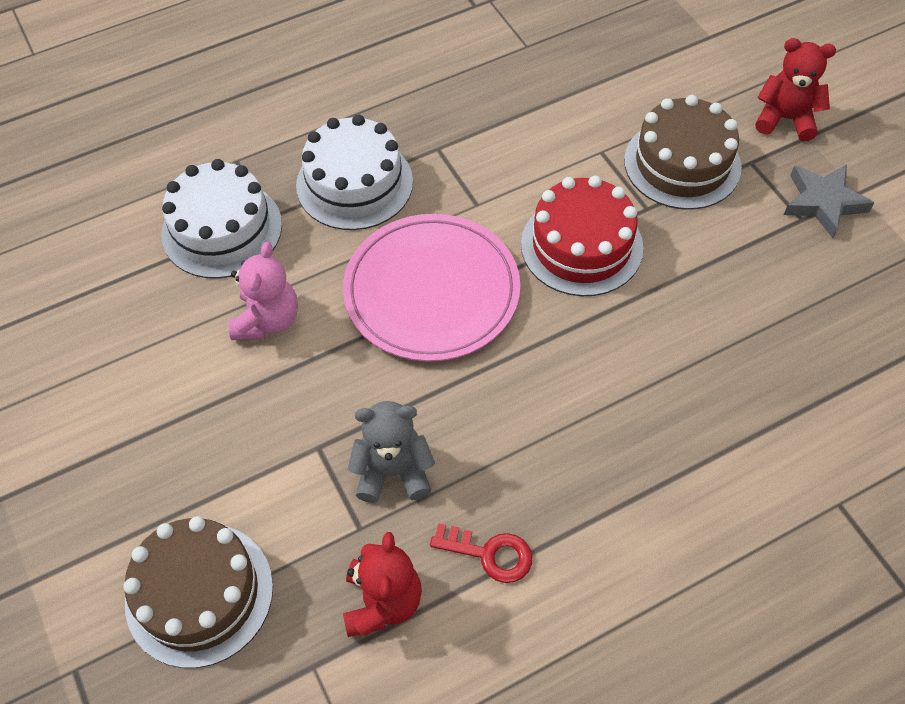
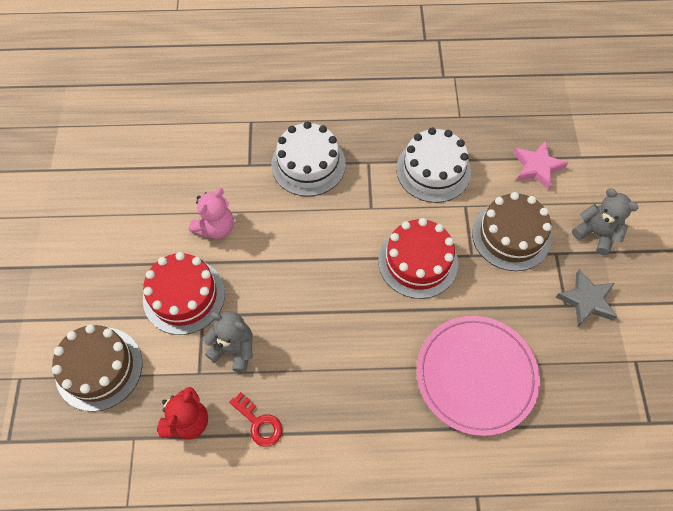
camera: 25 degrees right, 5 degrees up
(222, 229) = (221, 161): white cake -> white cake (433, 170)
(274, 433) = (184, 296): none -> red cake
(431, 291) = (315, 251): pink plate -> pink plate (476, 375)
(664, 69) = (537, 167): none -> pink star
(785, 119) = (596, 234): red teddy bear -> grey teddy bear

